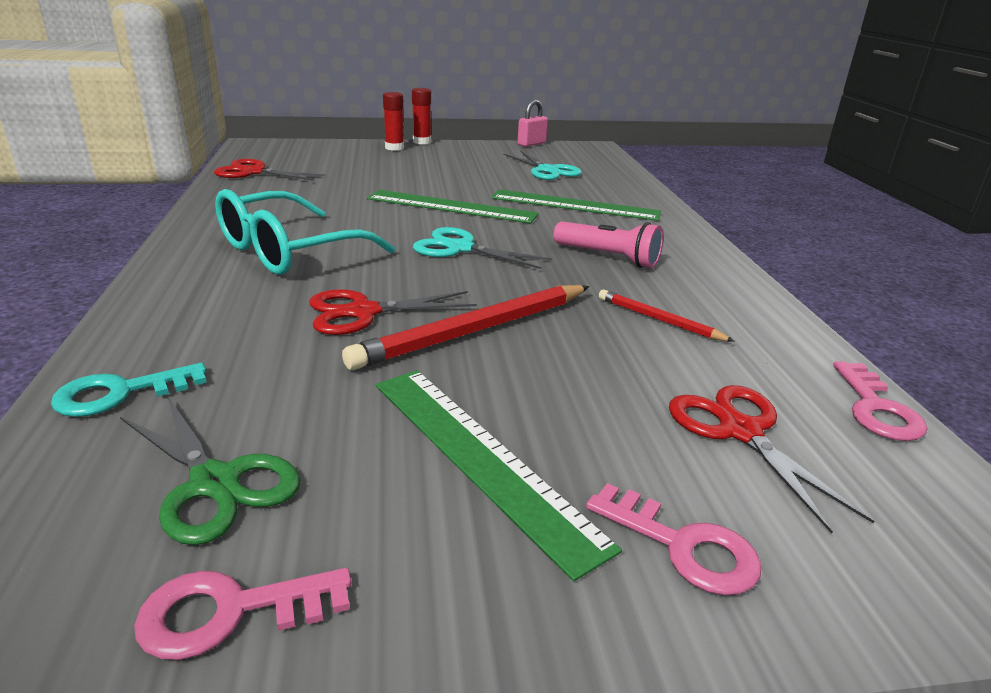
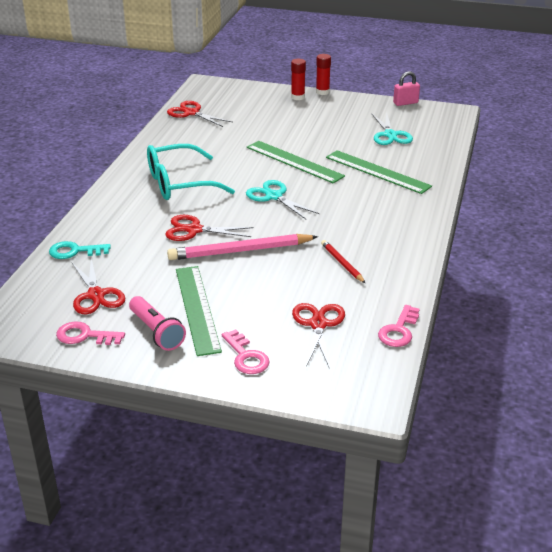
camera: 25 degrees right, 5 degrees up
(216, 483) = (96, 295): green scissors -> red scissors
(474, 331) = (240, 251): red pencil -> pink pencil
(608, 257) = (356, 217): pink flashlight -> pink flashlight (156, 332)

